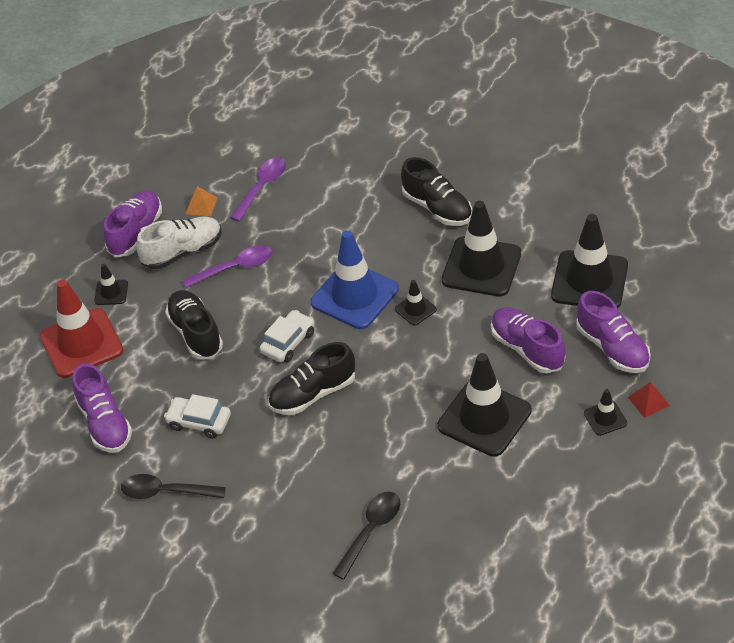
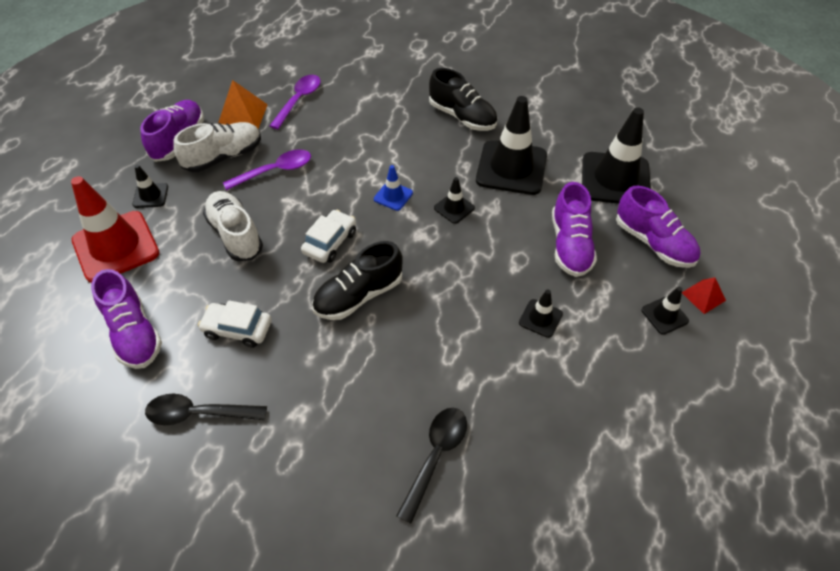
camera: 10 degrees left, 5 degrees up
(196, 333) = (235, 235): black shoe -> white shoe
(201, 205) = (242, 116): orange pyramid -> orange pyramid, size x1.68
(354, 296) = (393, 196): blue traffic cone -> blue traffic cone, size x0.46
(484, 418) = (540, 318): black traffic cone -> black traffic cone, size x0.46
(527, 349) = (570, 245): purple shoe -> purple shoe turned 135 degrees counterclockwise

